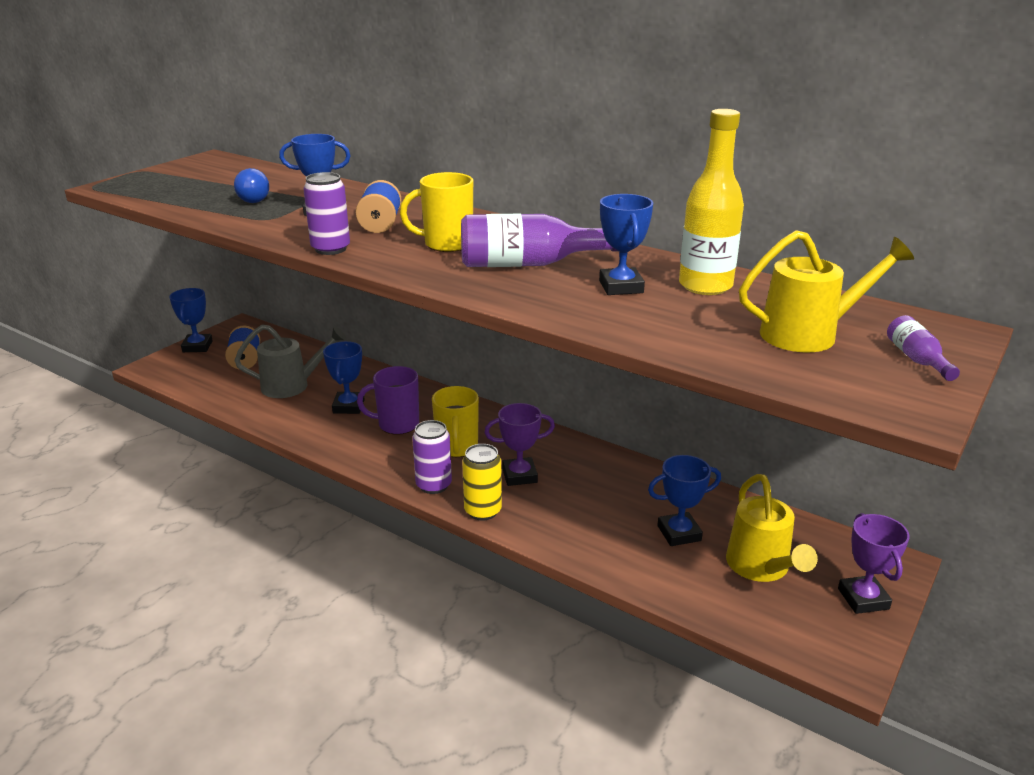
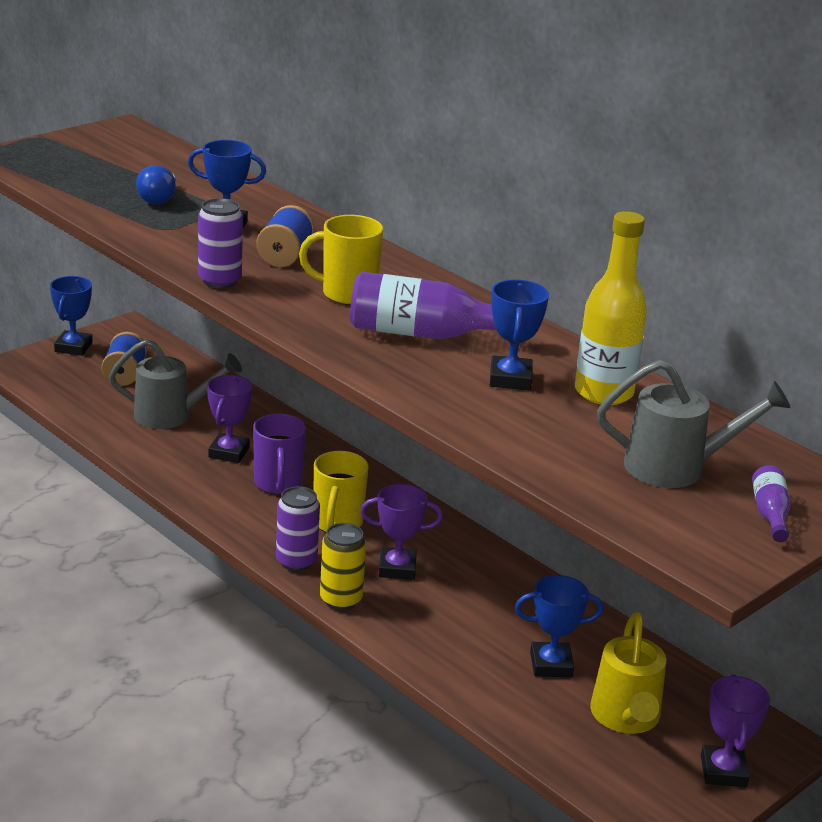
camera: 10 degrees right, 0 degrees up
(348, 406) = (229, 452): blue trophy -> purple trophy
(397, 424) = (278, 484): purple mug -> purple mug turned 105 degrees counterclockwise
(810, 334) = (677, 467): yellow watering can -> grey watering can

